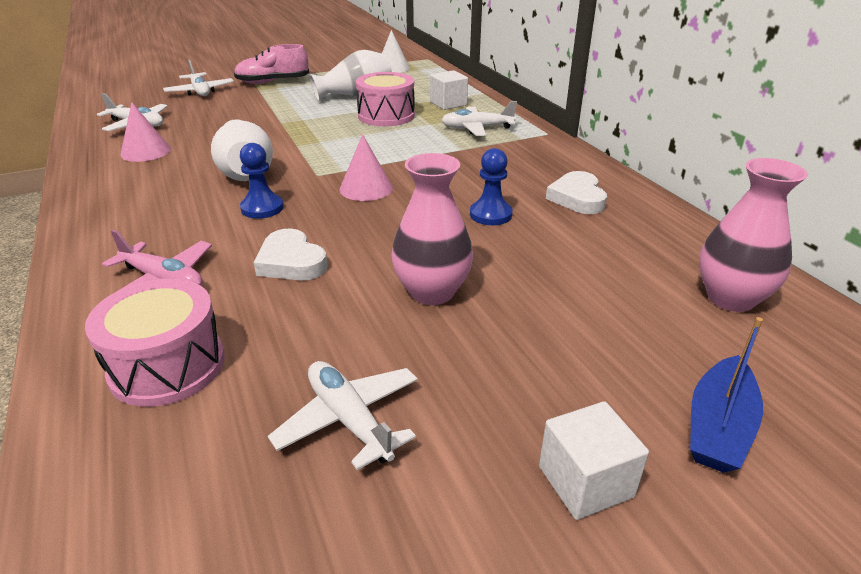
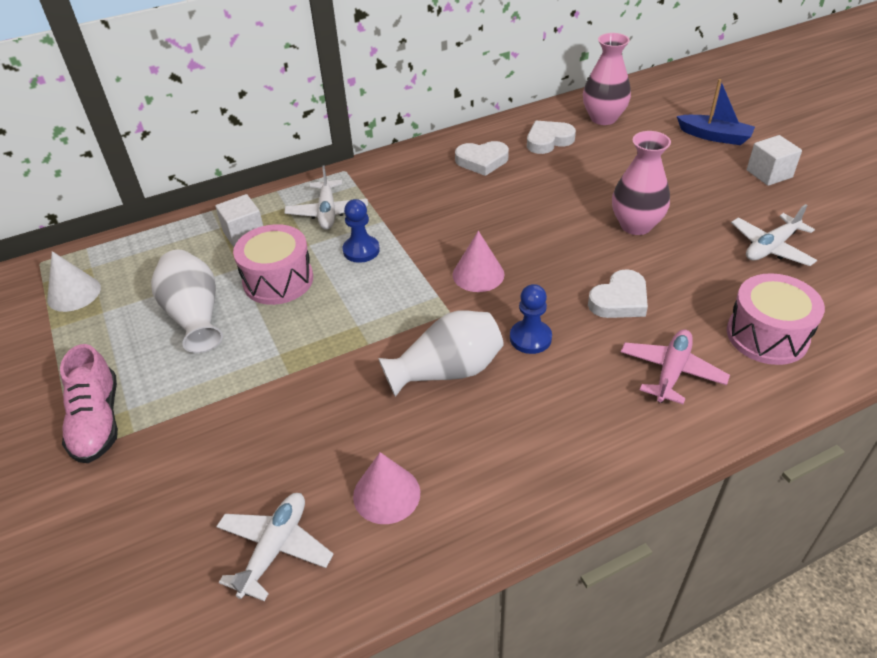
camera: 90 degrees left, 10 degrees up
(200, 91) = (119, 512): white plane -> none
(490, 214) = (518, 202): blue pawn -> blue pawn (361, 250)
(641, 244) = (548, 140): none -> white heart

